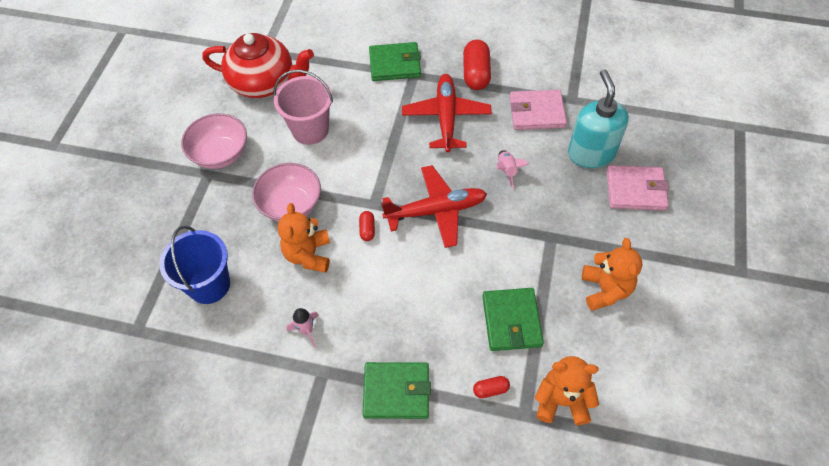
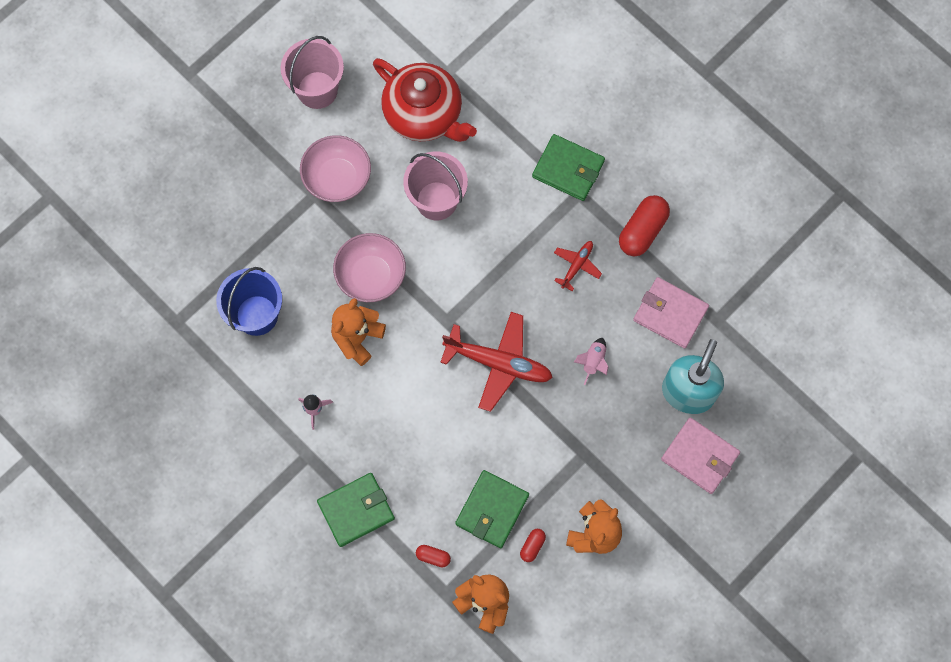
camera: 30 degrees right, 15 degrees up
(168, 106) = (317, 90): none -> pink bucket
(367, 229) = (424, 344): red capsule -> red capsule (532, 546)
(396, 391) = (356, 510): green wallet -> green wallet turned 60 degrees counterclockwise
(446, 117) = (576, 265): red plane -> red plane, size x0.51

